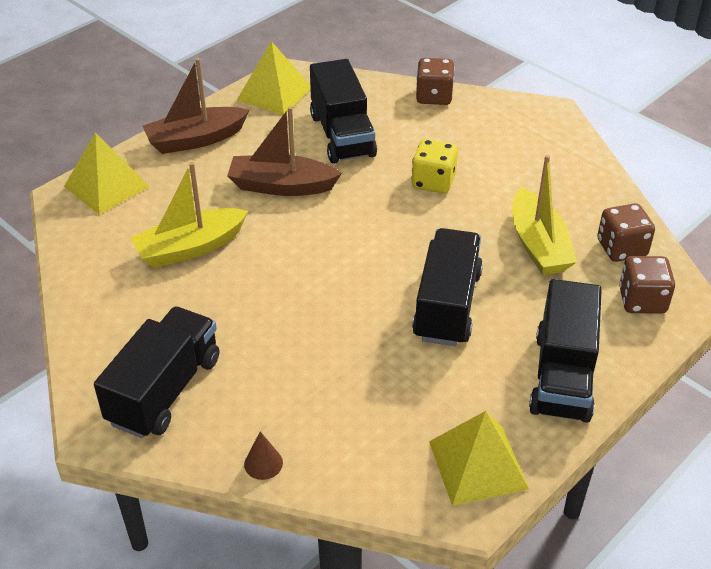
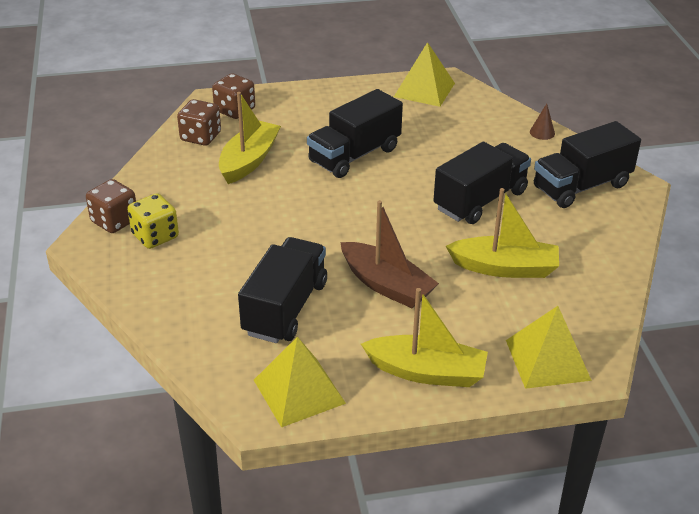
camera: 145 degrees left, 5 degrees down
(195, 140) = (426, 372): brown boat -> yellow boat
(433, 182) = (261, 232): yellow dice -> yellow dice (155, 236)
(434, 96) = (156, 307): brown dice -> brown dice (114, 221)
(562, 376) = (332, 101): black truck -> black truck (480, 200)

